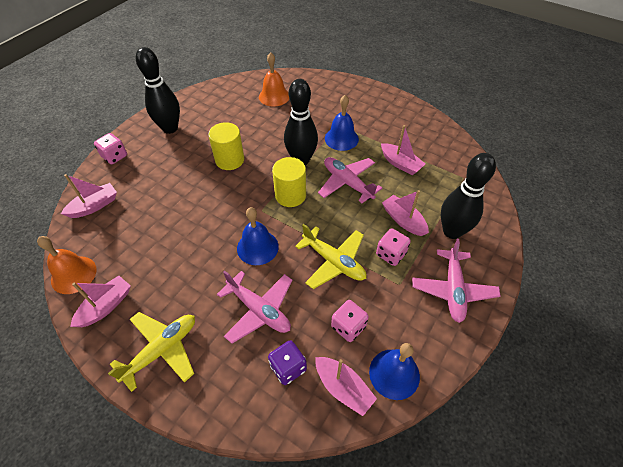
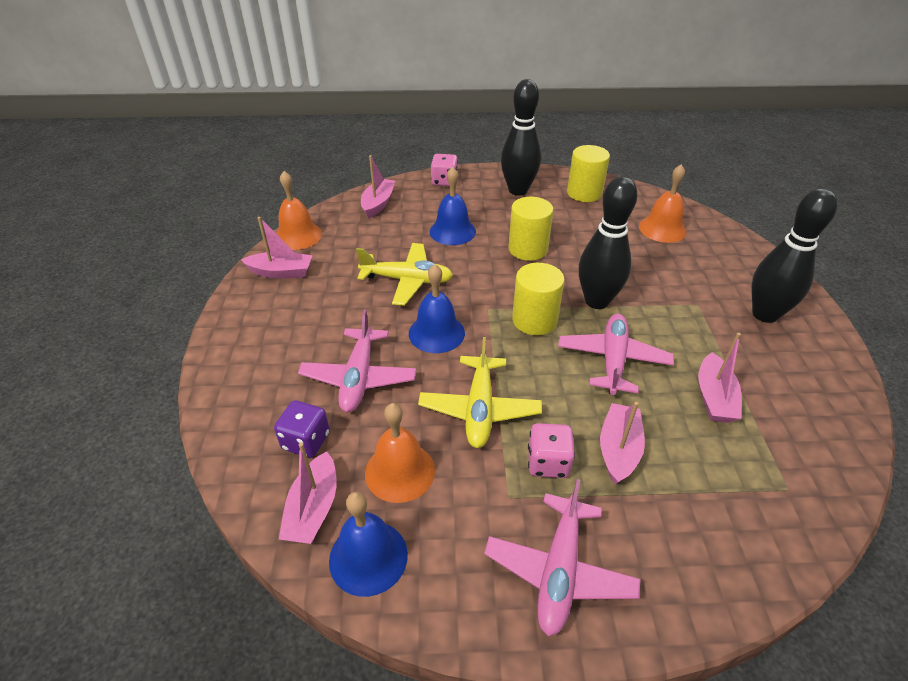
camera: 55 degrees right, 10 degrees down
(94, 206) = (378, 204): pink boat -> pink boat turned 90 degrees counterclockwise
(162, 350) = (262, 332): yellow plane -> yellow plane (407, 280)
(208, 103) = (584, 193): none -> yellow cylinder
(341, 138) = (677, 317): blue bell -> blue bell (452, 231)
(348, 326) = (400, 471): pink dice -> orange bell
(452, 231) = (664, 520): black bowling pin -> black bowling pin (765, 314)
(453, 289) = (559, 570): pink plane -> pink plane turned 45 degrees counterclockwise

